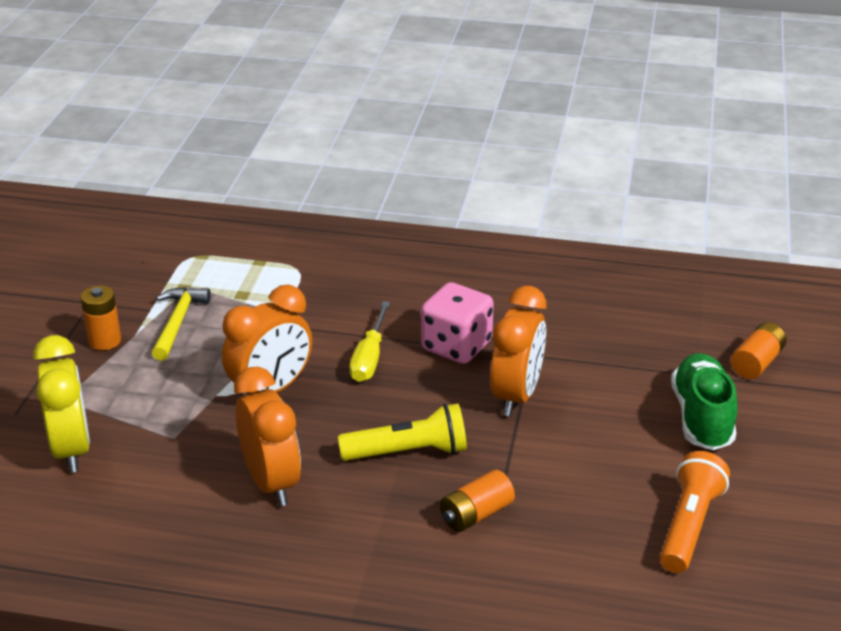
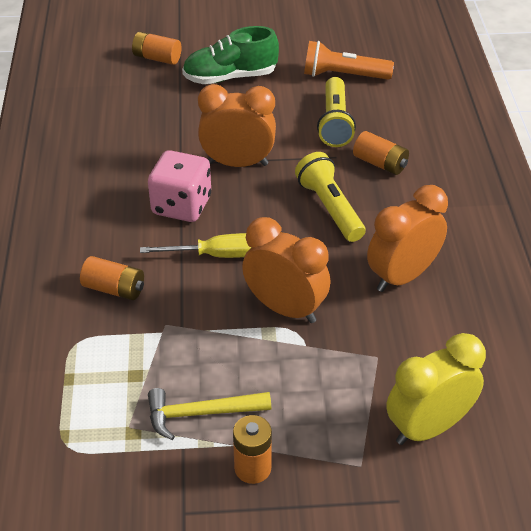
camera: 105 degrees left, 10 degrees up
(353, 293) = (114, 289): none -> orange battery
(576, 492) = (334, 123): none -> yellow flashlight

